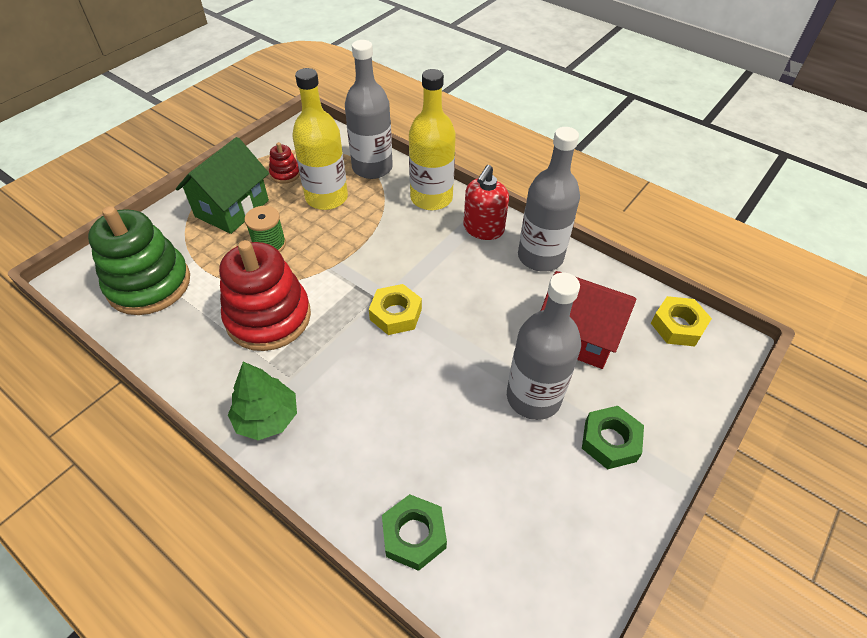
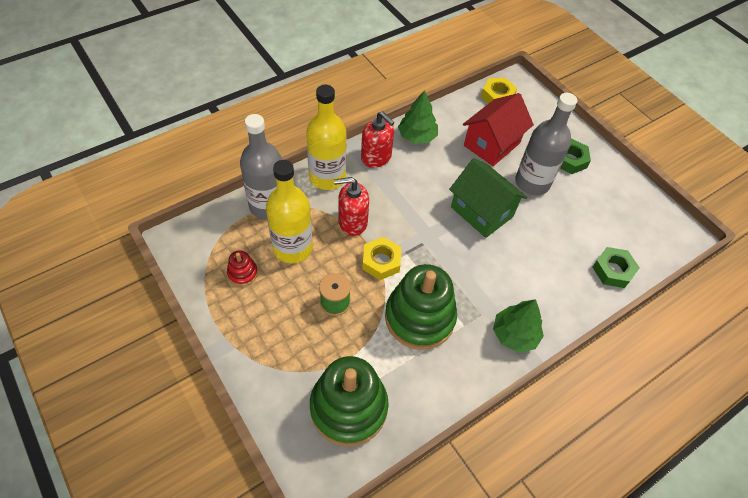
camera: 75 degrees left, 5 degrees up
(232, 208) = (273, 325): green house -> green house (481, 212)
(268, 317) = (419, 317): red stacking toy -> green stacking toy
(379, 232) = (352, 222): none -> red soap dispenser
(396, 314) = (443, 234): yellow nut -> yellow nut (381, 261)
(540, 257) = (417, 136): grey bottle -> green tree

